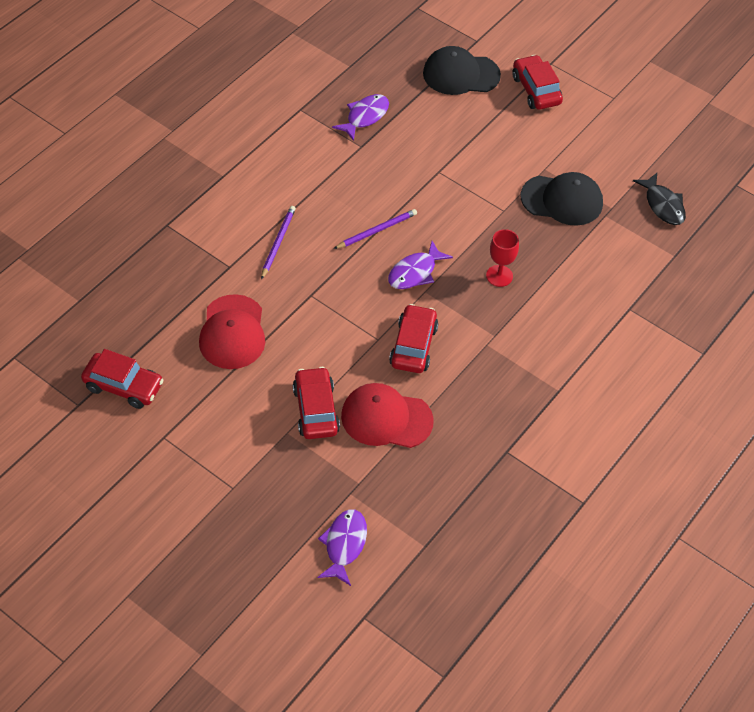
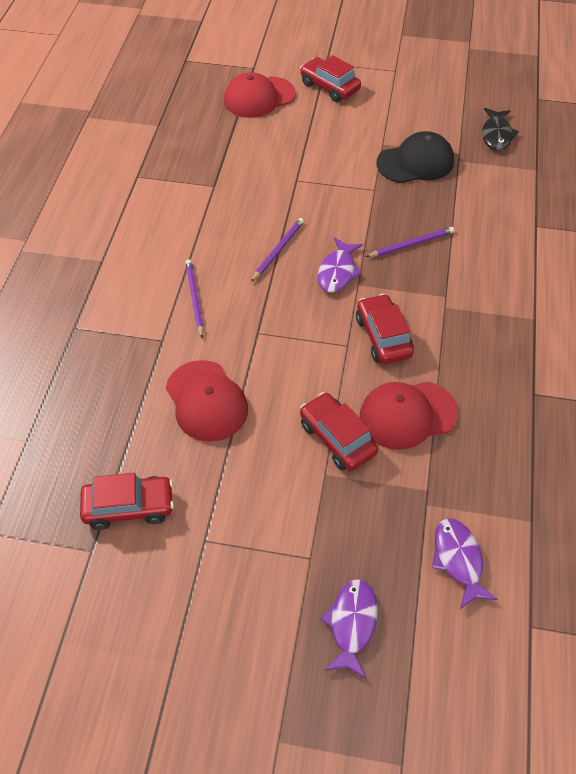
camera: 25 degrees left, 0 degrees up
(365, 117) = (200, 160): purple fish -> purple fish (352, 624)
(460, 74) = (259, 97): black cap -> red cap
(499, 276) = (411, 244): red goblet -> purple pencil
(663, 205) = (496, 135): black fish -> black fish turned 60 degrees clockwise

